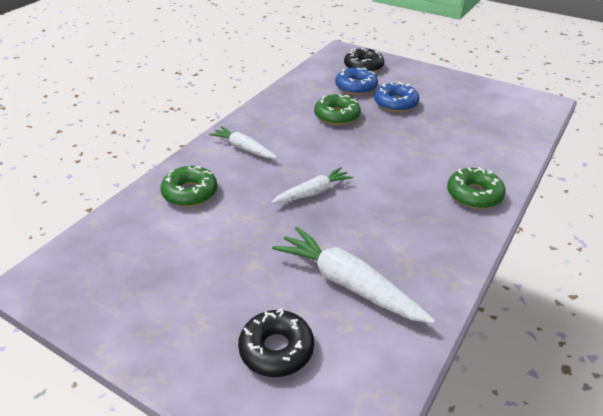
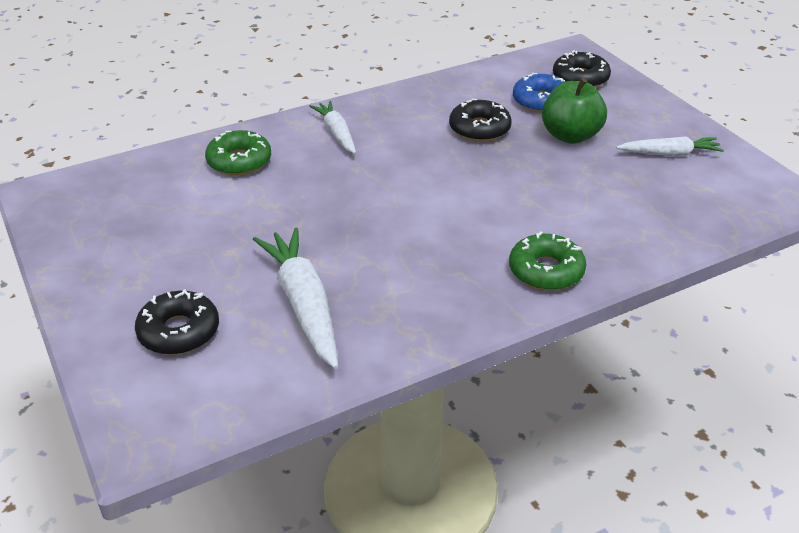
camera: 30 degrees right, 0 degrees up
(313, 192) = (362, 203): white carrot -> white carrot (670, 154)
(336, 116) = (479, 129): green donut -> black donut
(395, 103) = (570, 136): blue donut -> green apple

